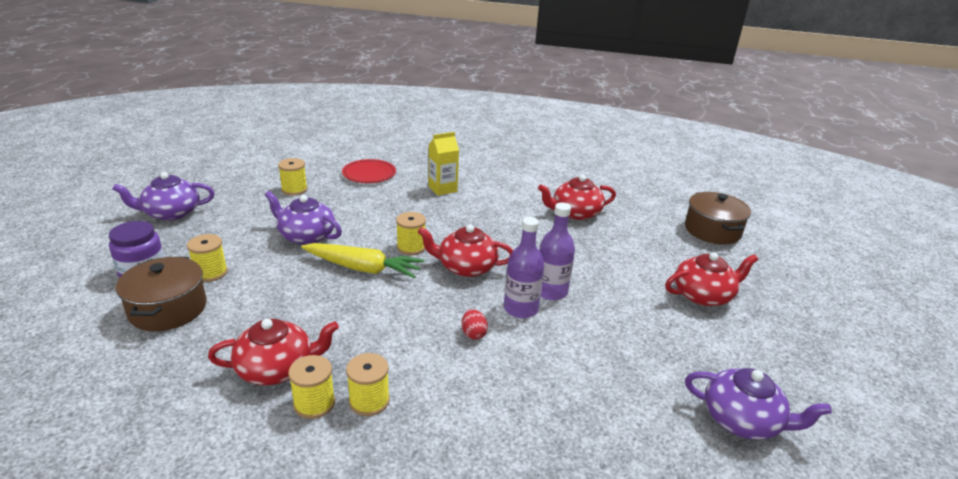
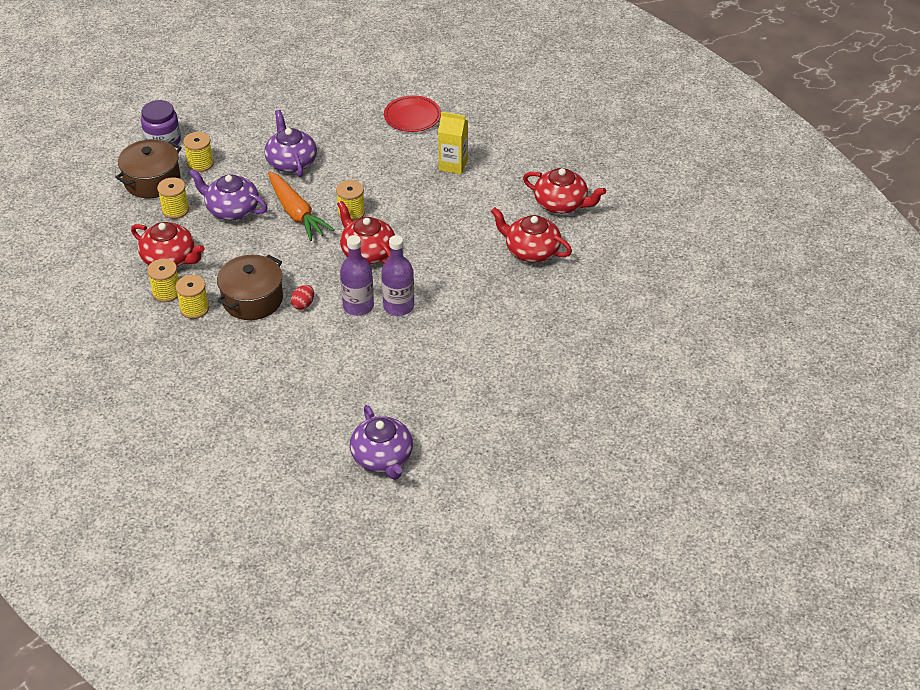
camera: 45 degrees right, 15 degrees up
(171, 213) = (225, 91): purple teapot -> purple teapot (232, 209)
(294, 189) = (333, 107): yellow spool -> yellow spool (175, 210)
(363, 268) = (296, 213): yellow carrot -> orange carrot
(703, 295) = (509, 377): red teapot -> red teapot (561, 204)
(712, 230) = (628, 335): brown pot -> brown pot (252, 299)

